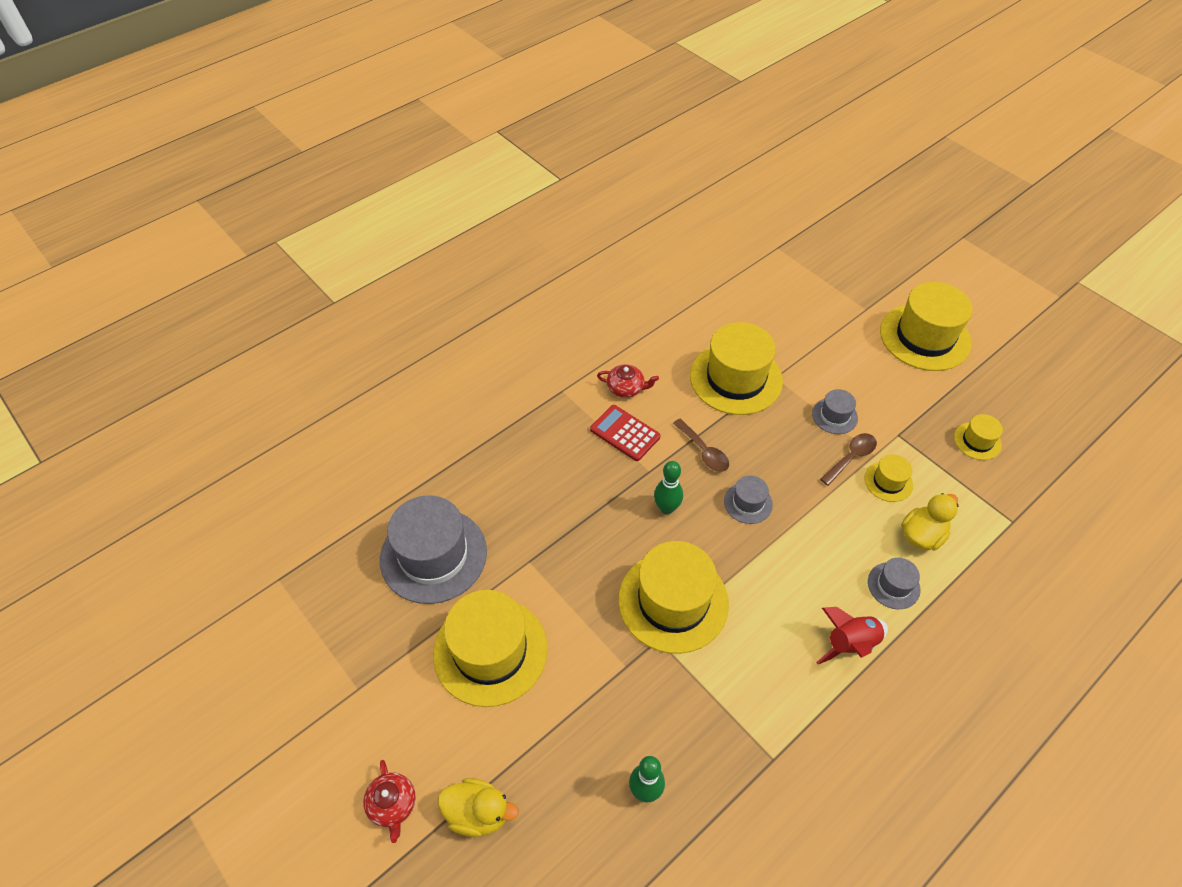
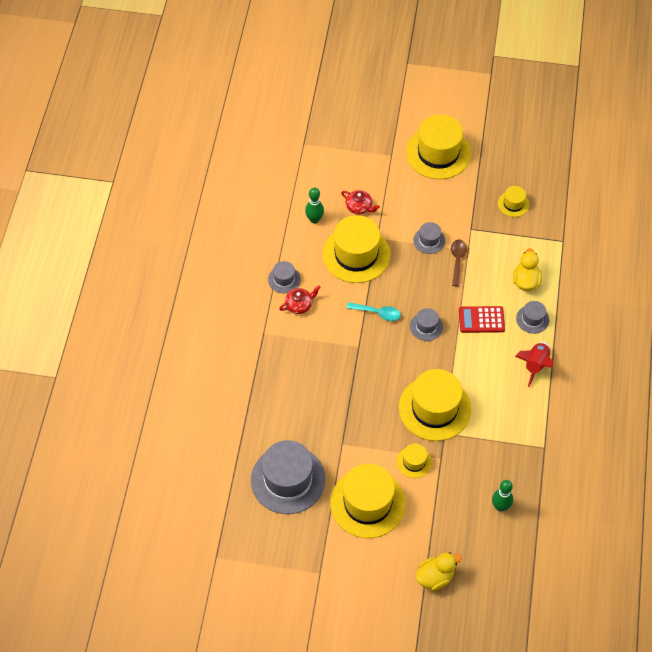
camera: 40 degrees left, 5 degrees up
(392, 804) = (392, 606): red teapot -> red teapot (359, 207)
(625, 433) = (324, 333): red calculator -> red calculator (481, 320)
(634, 354) = (284, 279): none -> grey hat
(666, 508) = (387, 361): green bowling pin -> green bowling pin (314, 219)
(704, 451) = (377, 313): brown spoon -> turquoise spoon
(888, 481) = (487, 261): yellow hat -> yellow hat (414, 462)

